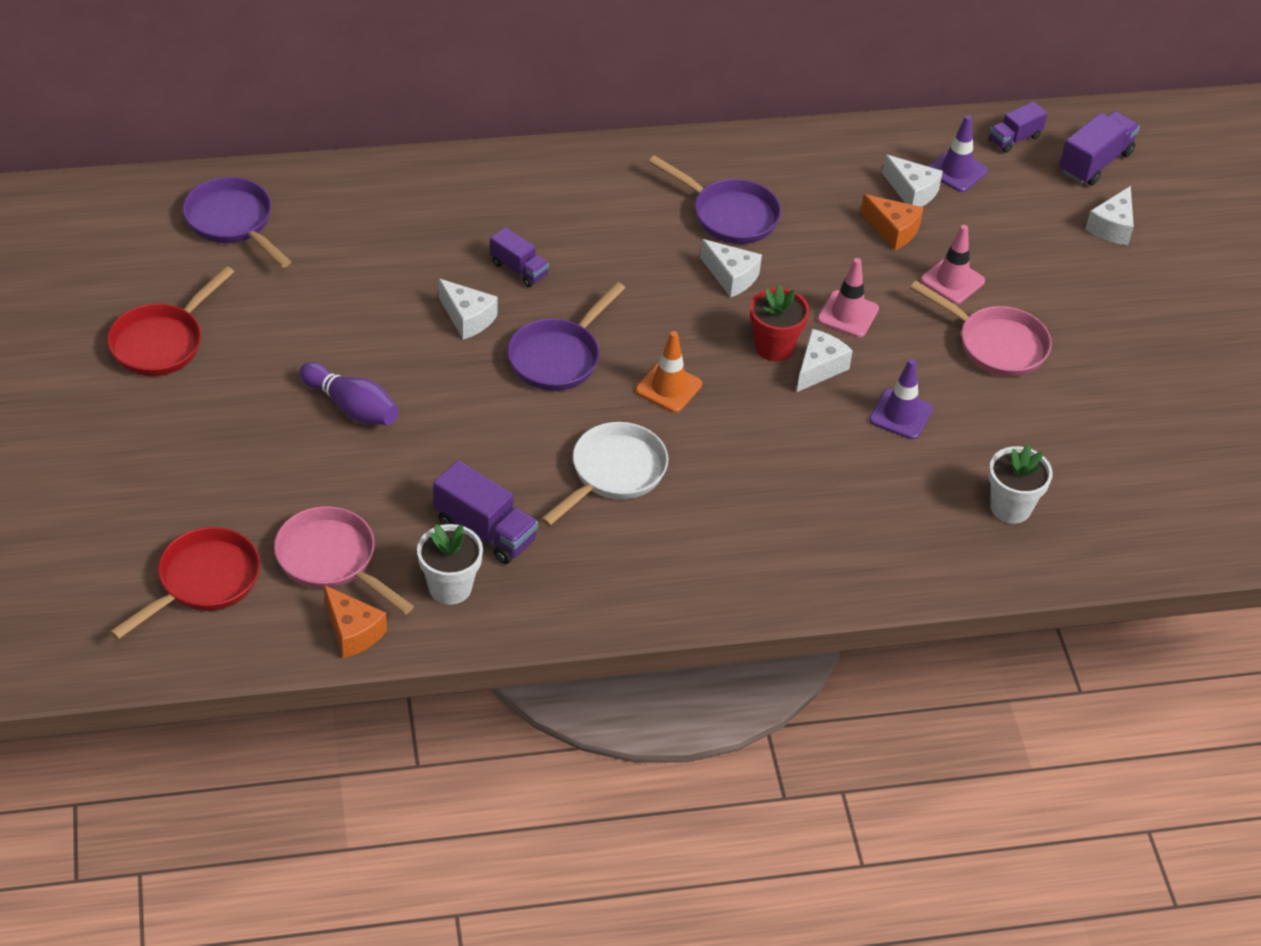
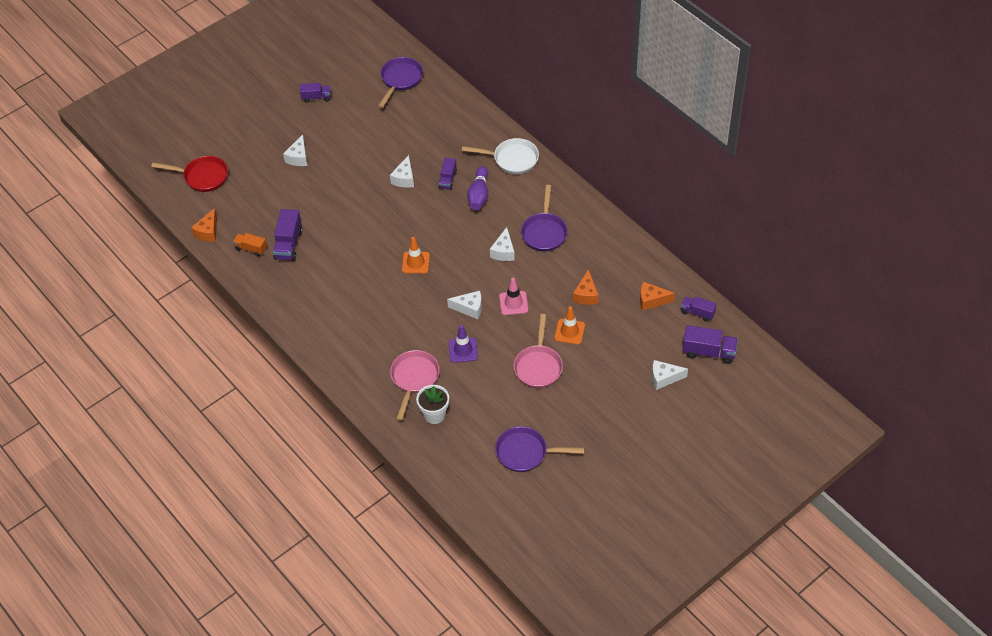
camera: 65 degrees right, 5 degrees up
(162, 342) = (316, 97): red pan -> purple truck
(331, 561) = (239, 207): pink pan -> pink pan (414, 379)
(351, 407) = (325, 170): purple bowling pin -> purple bowling pin (479, 195)
(450, 587) = (251, 249): white flower pot -> orange truck
(558, 357) = (405, 218): purple pan -> purple pan (526, 453)
(613, 473) = (350, 268): white pan -> white pan (512, 159)
(774, 347) = (470, 287): red flower pot -> none
(912, 192) = (620, 290): white cheese -> white cheese (298, 157)
(952, 281) = (569, 331): pink traffic cone -> orange traffic cone
(956, 171) = (651, 300): purple traffic cone -> orange cheese

